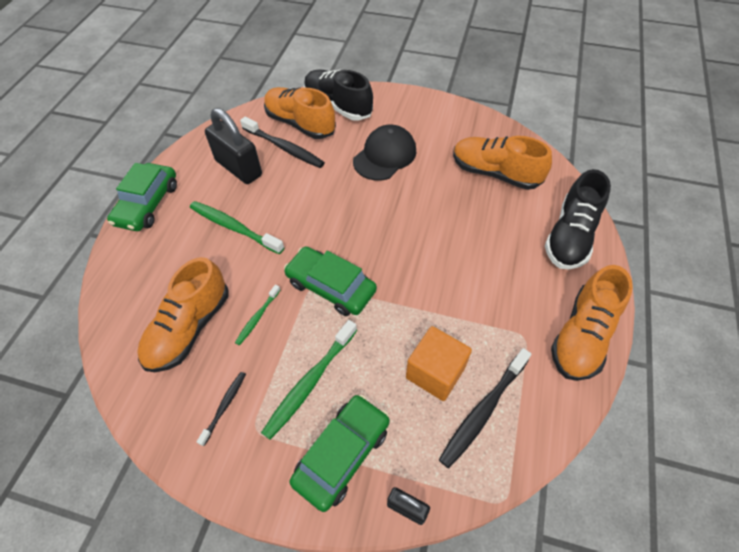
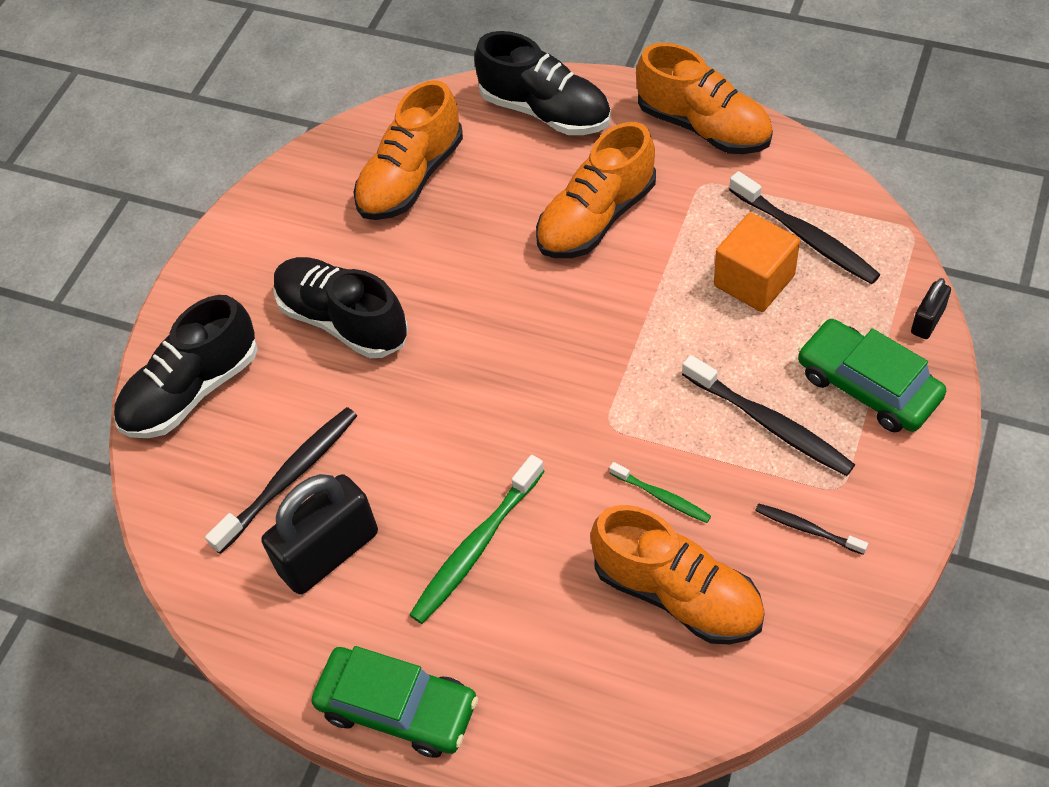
camera: 80 degrees left, 0 degrees up
(300, 124) = (228, 453): orange shoe -> orange shoe (596, 218)
(310, 382) = (769, 424): green toothbrush -> black toothbrush
(331, 287) = (611, 399): green car -> none
(385, 156) = (343, 320): black cap -> black shoe

